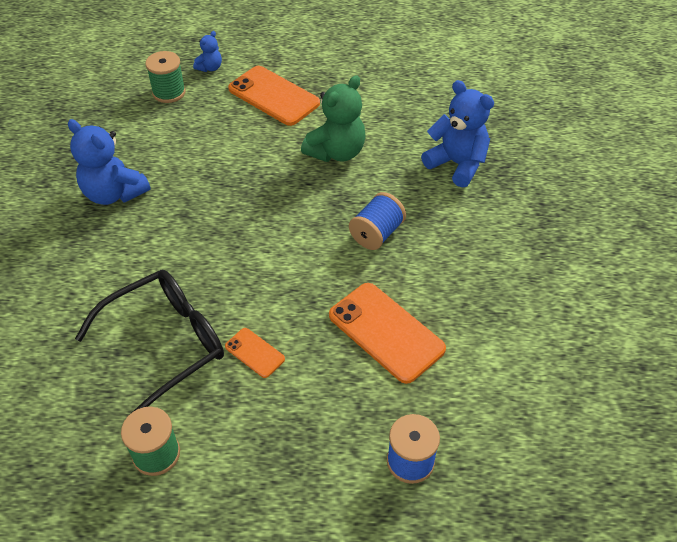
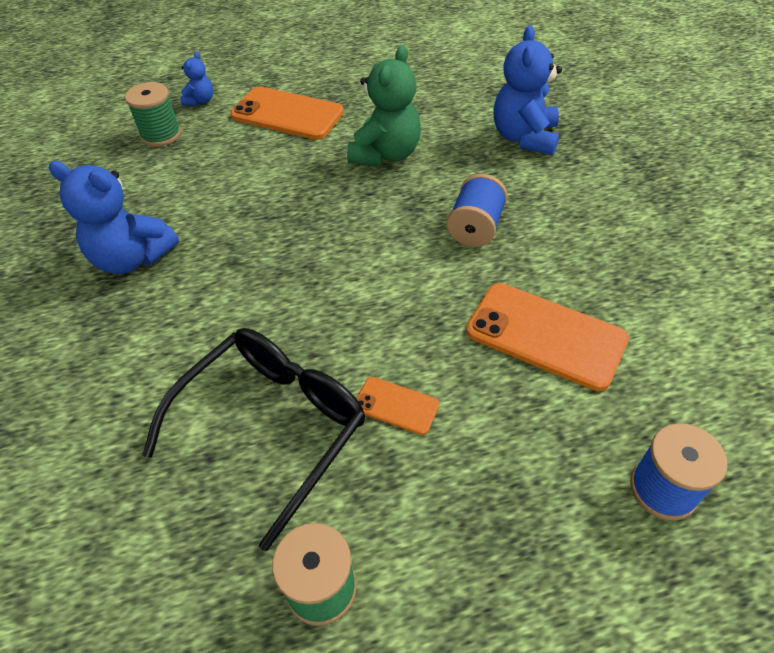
camera: 15 degrees left, 0 degrees up
(457, 164) = (524, 138): blue teddy bear -> blue teddy bear turned 105 degrees counterclockwise

